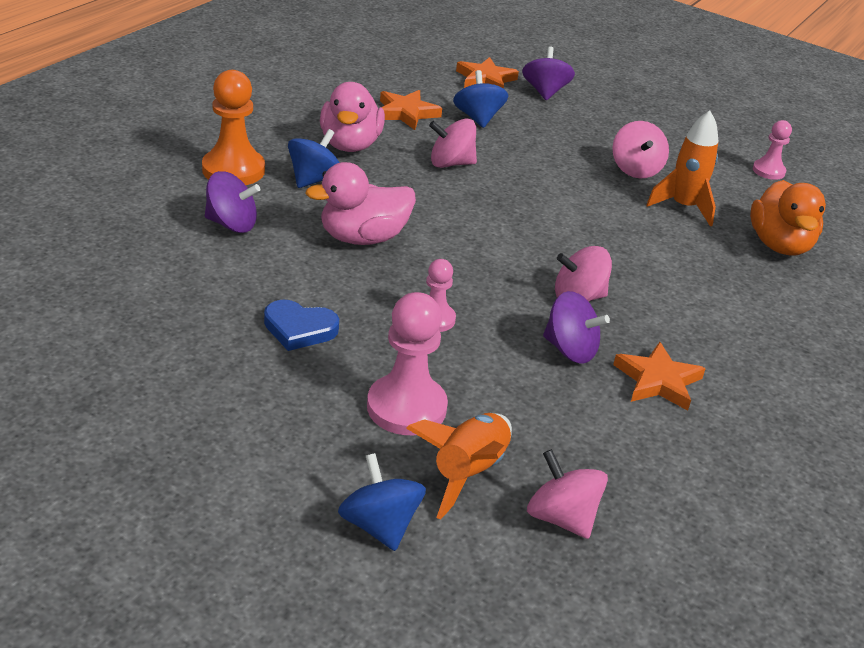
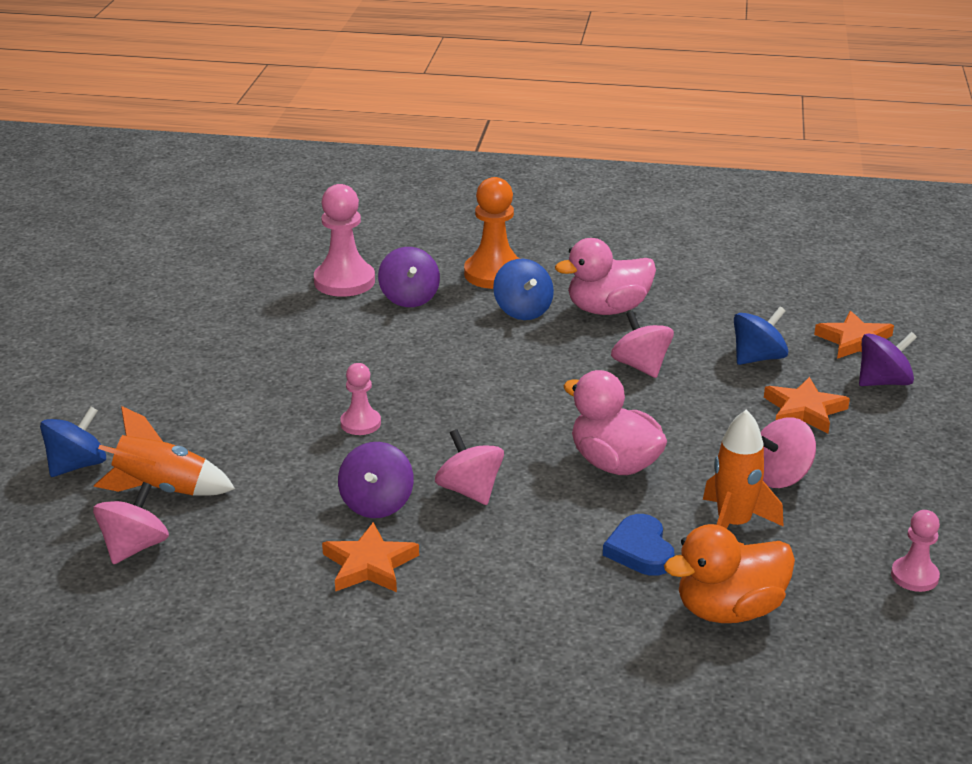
camera: 70 degrees right, 5 degrees down
(299, 329) = (290, 368): blue heart -> blue heart (640, 550)
(314, 180) = (523, 311): blue spinning top -> blue spinning top turned 60 degrees clockwise
(363, 238) = (453, 358): pink duck -> pink duck (614, 464)
(406, 113) = (710, 319): orange star -> orange star (804, 410)
(406, 407) = (225, 441): pink pawn -> pink pawn (344, 281)

